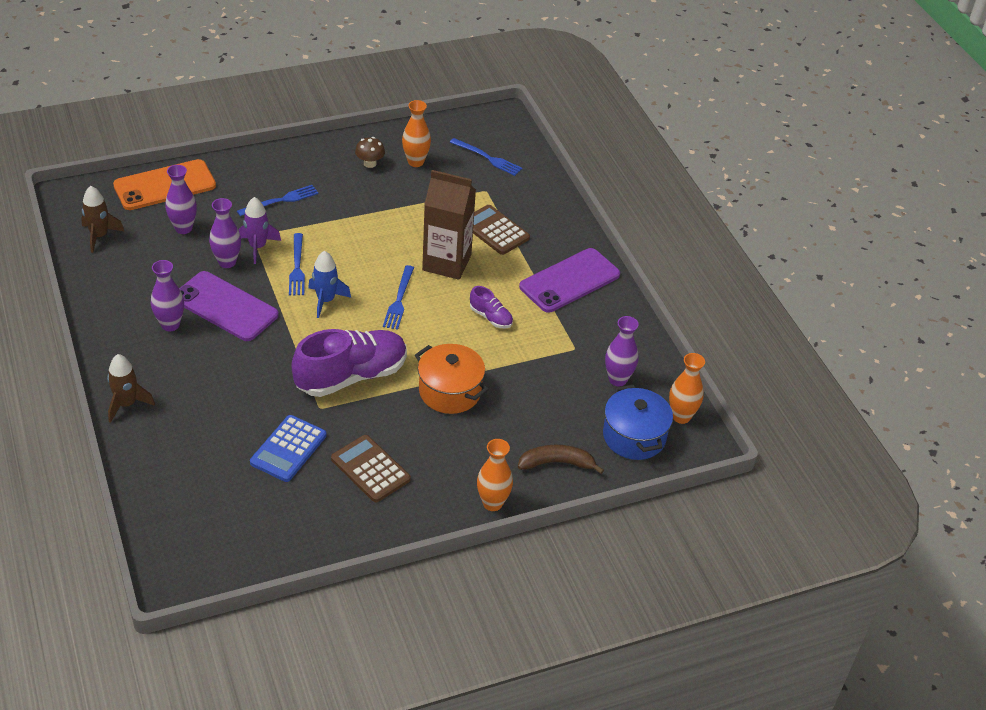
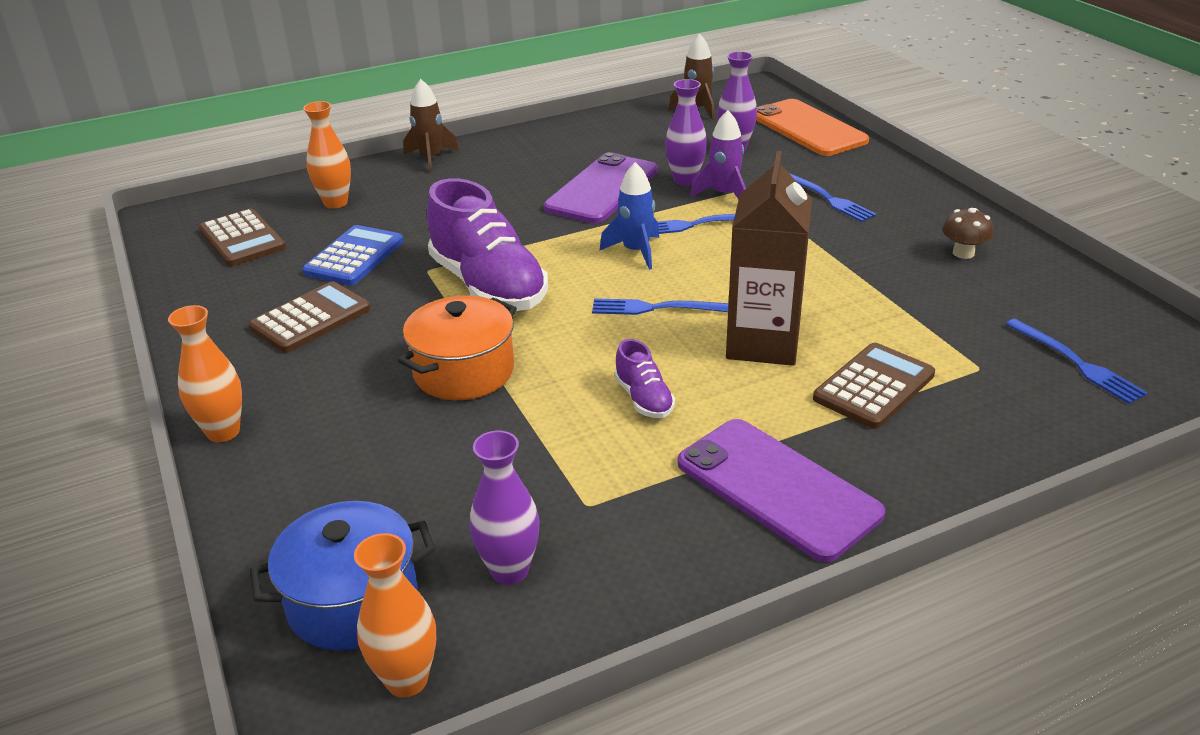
camera: 90 degrees right, 10 degrees down
(170, 325) = (562, 163): purple vase -> none
(236, 521) = (242, 239): none -> brown calculator
(288, 449) = (354, 257): blue calculator -> blue calculator turned 90 degrees clockwise
(415, 162) = (1001, 292): orange vase -> orange vase (335, 203)
(488, 158) = (1076, 363): blue fork -> blue fork turned 60 degrees counterclockwise
(491, 317) = (644, 399): purple shoe -> purple shoe turned 60 degrees counterclockwise
(556, 463) = (297, 497): brown banana -> none

